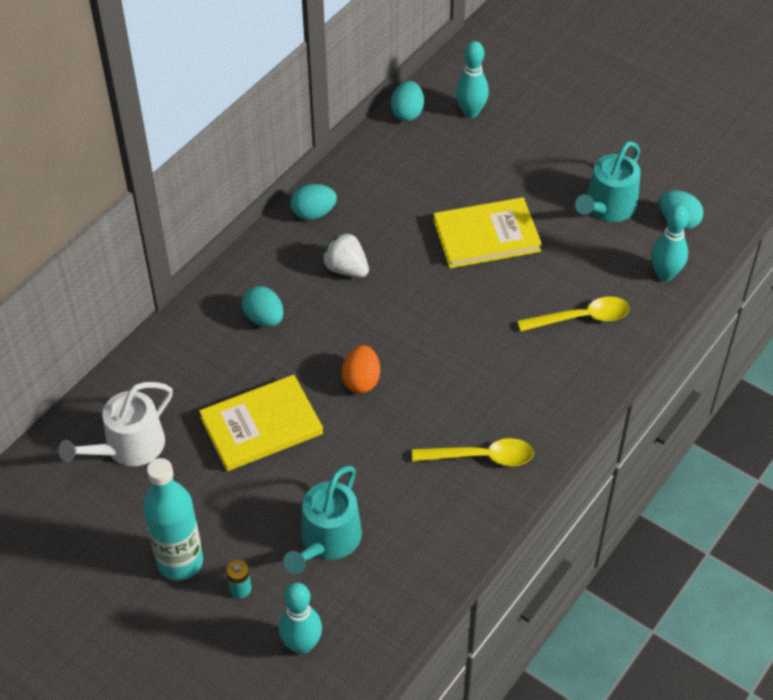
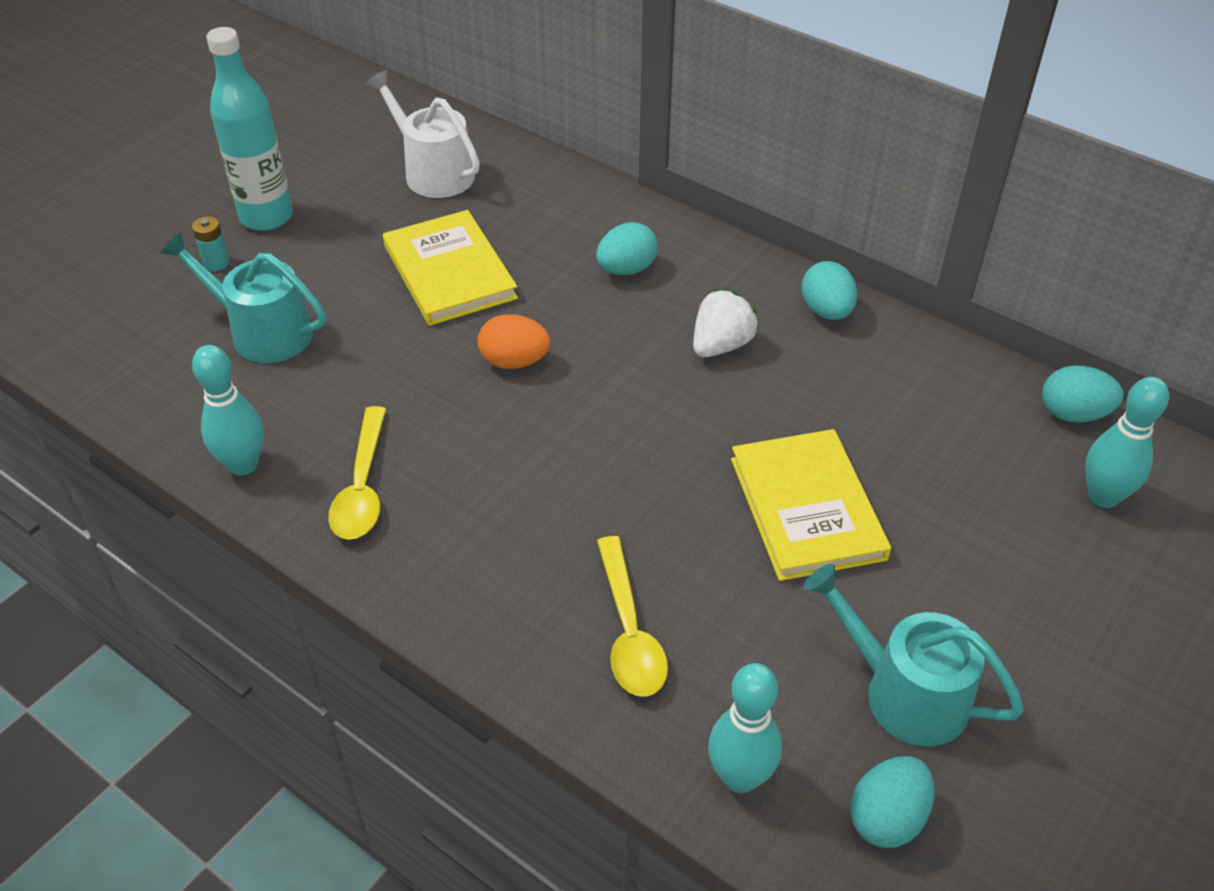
camera: 90 degrees right, 5 degrees down
(302, 644) = (124, 313): turquoise bowling pin -> turquoise bowling pin (243, 465)

